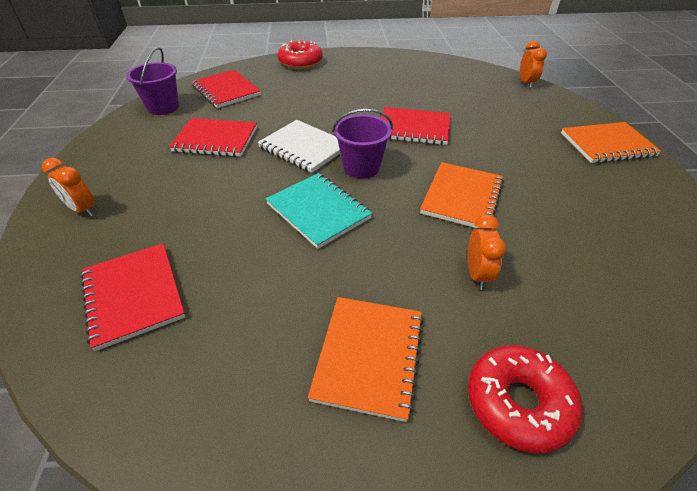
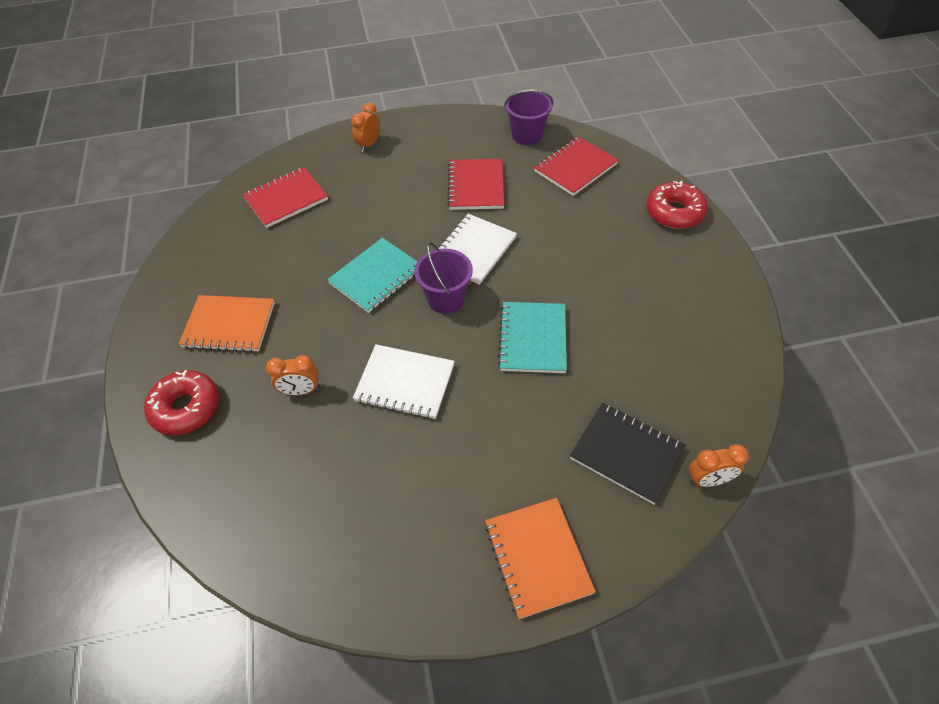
camera: 85 degrees right, 10 degrees up
(414, 128) = (532, 339): red notebook -> turquoise notebook
(462, 197) = (405, 383): orange notebook -> white notebook
(514, 104) = (626, 453): none -> black notebook

